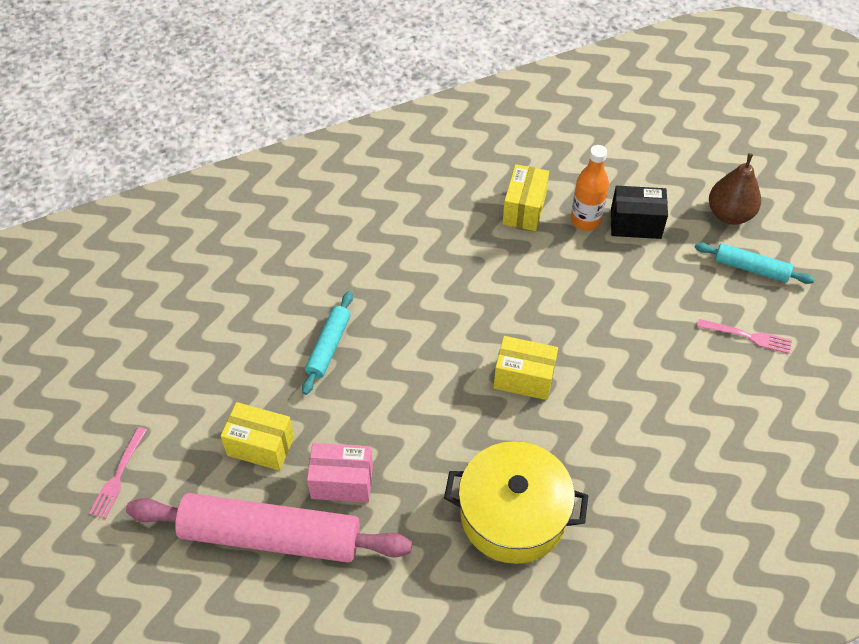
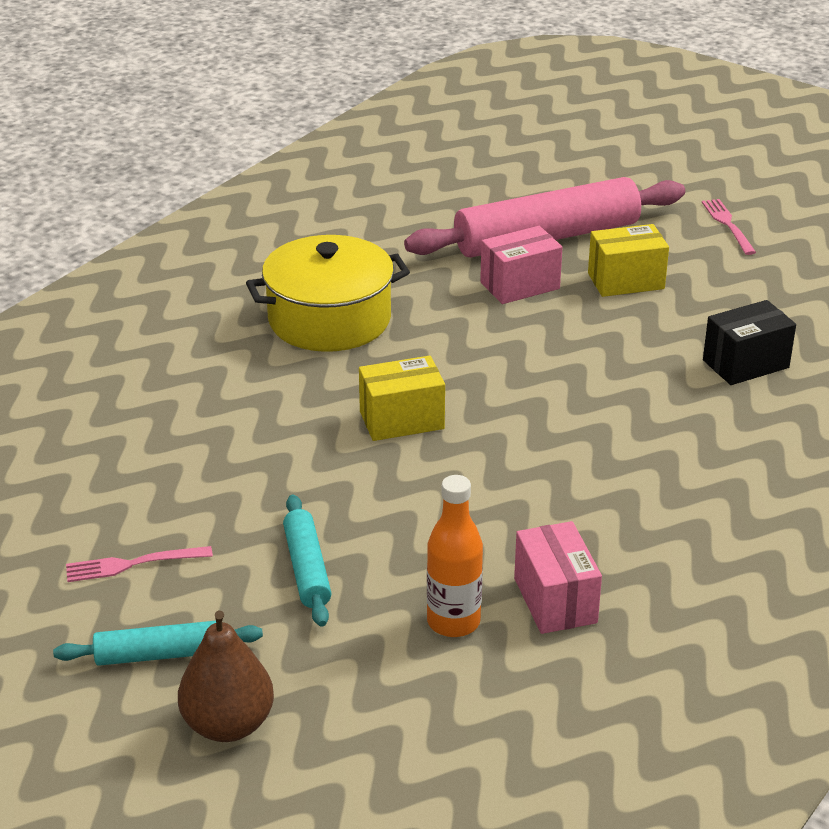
camera: 150 degrees right, 20 degrees down
(328, 346) = (649, 369): turquoise rolling pin -> turquoise rolling pin (307, 569)
(524, 209) = (555, 600): yellow box -> pink box
(635, 224) = (373, 647): black box -> black box (745, 364)

